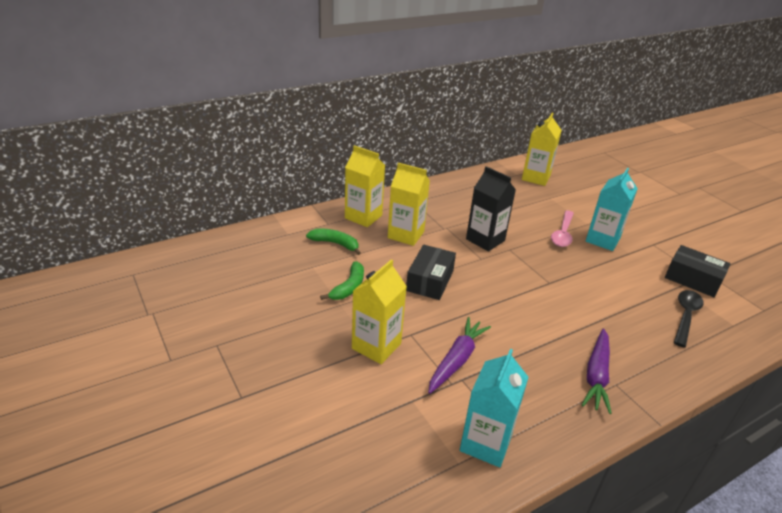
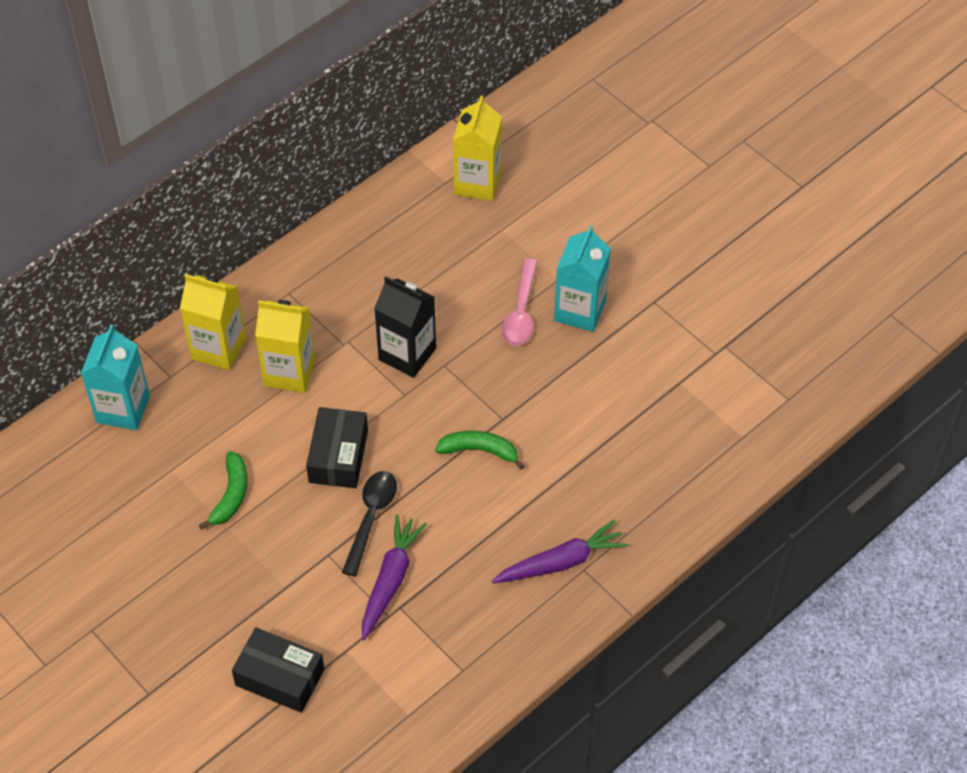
camera: 10 degrees left, 20 degrees up
(335, 244) = (191, 417): green banana -> green banana (479, 450)
(376, 346) = (288, 583): yellow carton -> none
(485, 443) = (435, 684): turquoise carton -> turquoise carton (123, 409)
(596, 375) = (561, 562): purple carrot -> purple carrot turned 120 degrees counterclockwise
(685, 316) = (682, 436): black spoon -> black spoon (371, 518)
(693, 279) = (701, 363): black box -> black box (280, 677)

